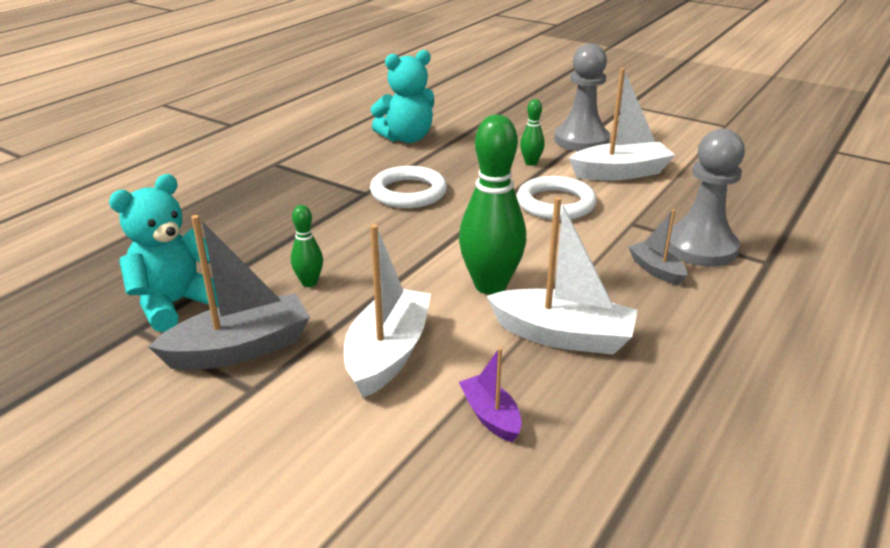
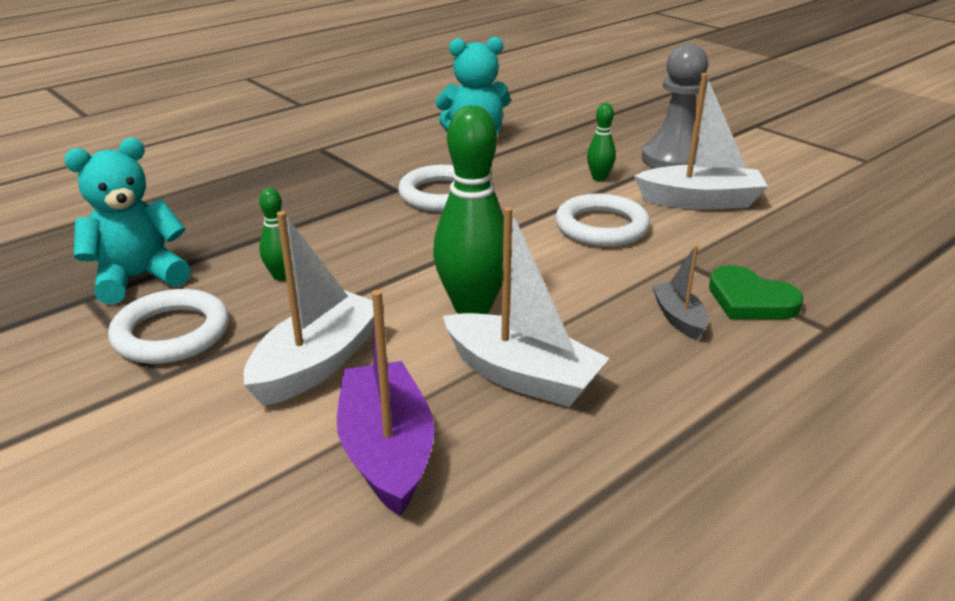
camera: 15 degrees right, 0 degrees up
(240, 349) = (171, 333): grey boat -> white ring
(490, 416) = (387, 451): purple boat -> purple boat, size x1.85
(700, 247) = (750, 300): grey pawn -> green heart

